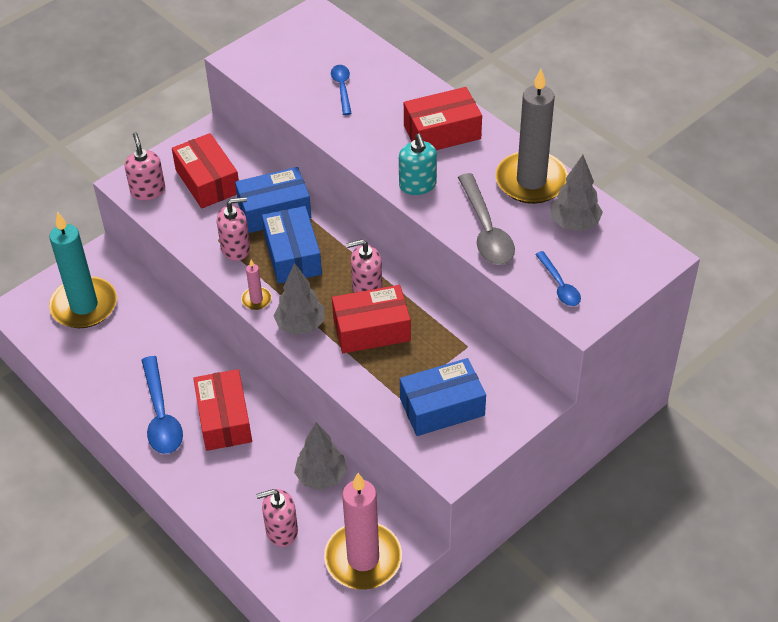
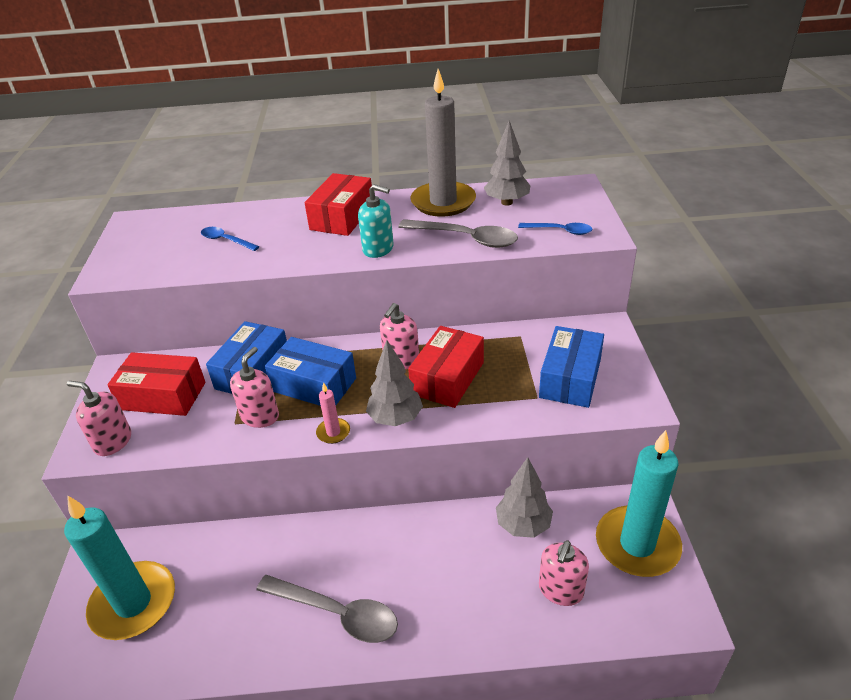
camera: 50 degrees left, 10 degrees down
(161, 416) = (338, 614): blue spoon -> grey spoon
(224, 419) = (392, 562): red box -> none
(363, 558) = (637, 544): pink candle -> turquoise candle

